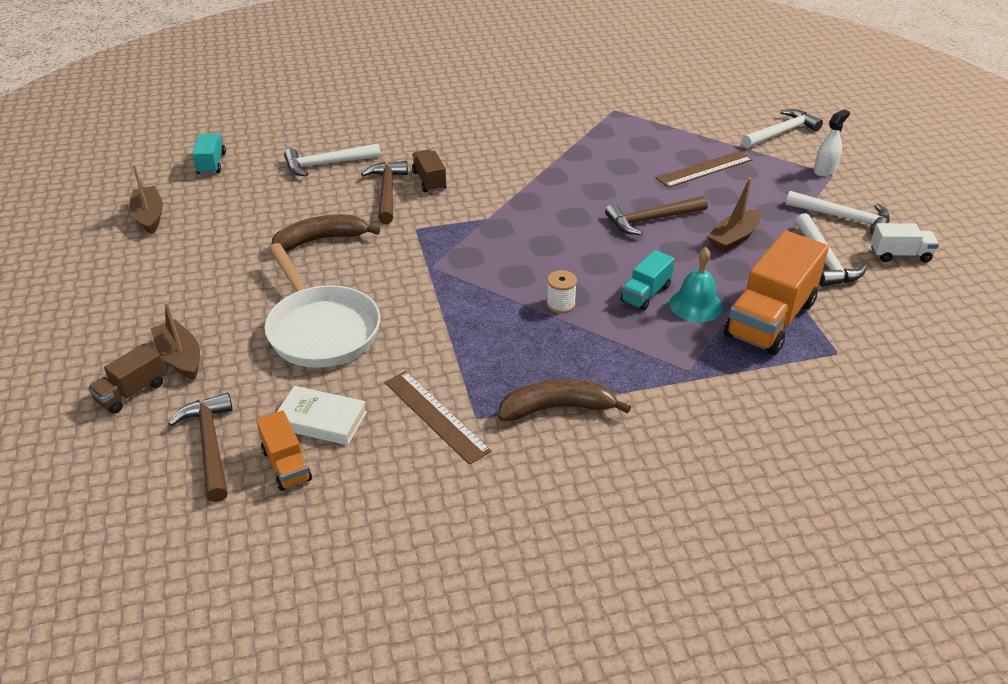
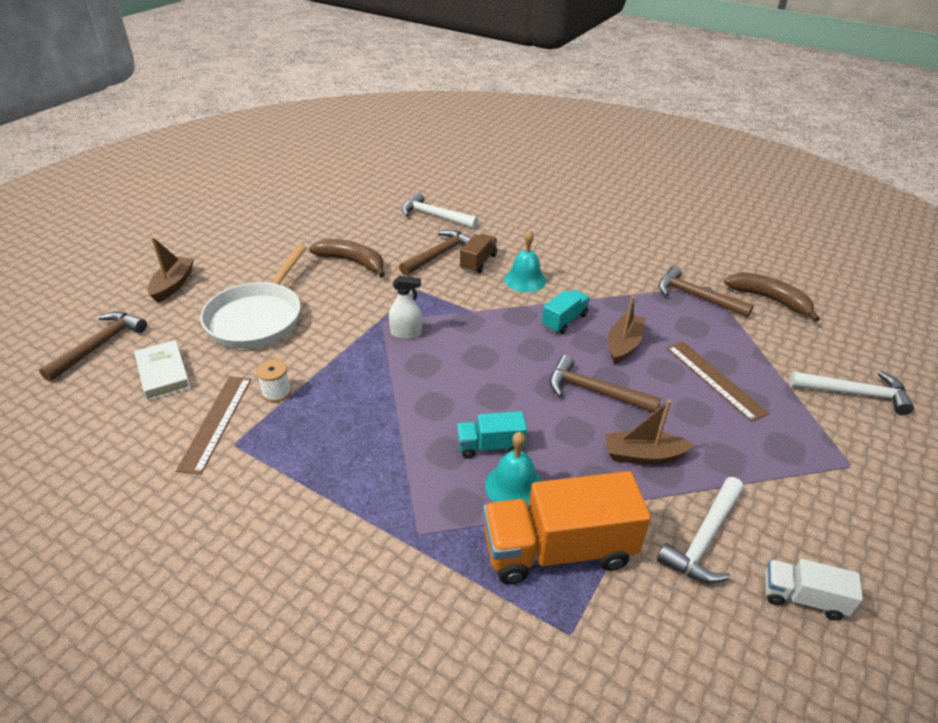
camera: 45 degrees right, 0 degrees up
(131, 392) = (124, 288): brown truck -> none
(149, 216) = (294, 195): brown boat -> brown boat (623, 344)
(211, 164) = (374, 182): turquoise truck -> turquoise truck (564, 321)
(286, 465) = (105, 387): orange truck -> none
(487, 174) = (525, 280): none -> turquoise bell
(557, 408) = (286, 480): brown banana -> brown banana (769, 299)
(560, 304) = (416, 407): white spool -> white spool (276, 392)
(617, 122) = (696, 297): none -> brown hammer
(704, 169) = (715, 379): brown ruler -> brown ruler turned 45 degrees clockwise
(824, 170) = (847, 456): white spray bottle -> white spray bottle (406, 333)
(843, 218) = (794, 515): white hammer -> none
(900, 255) = (802, 597): white truck -> white truck turned 150 degrees clockwise

